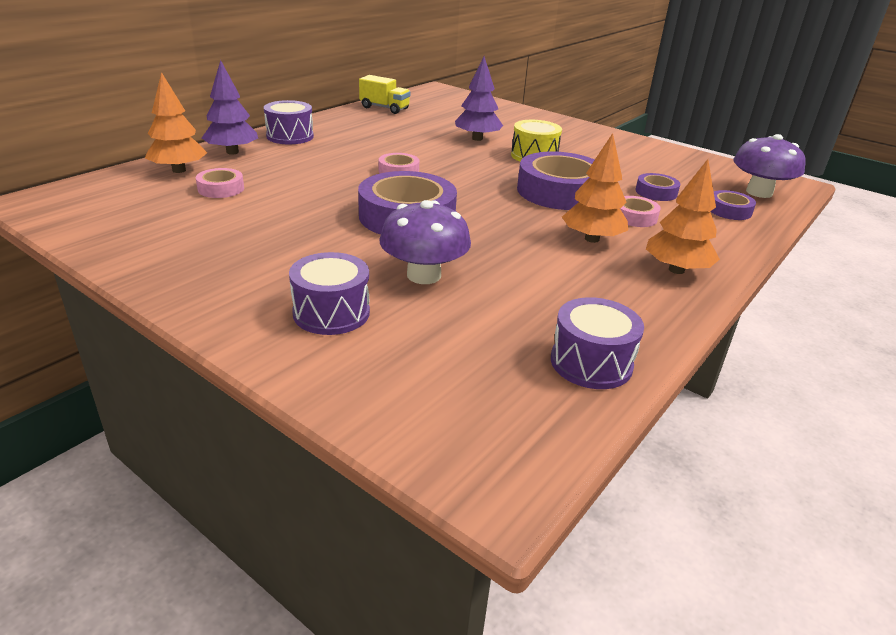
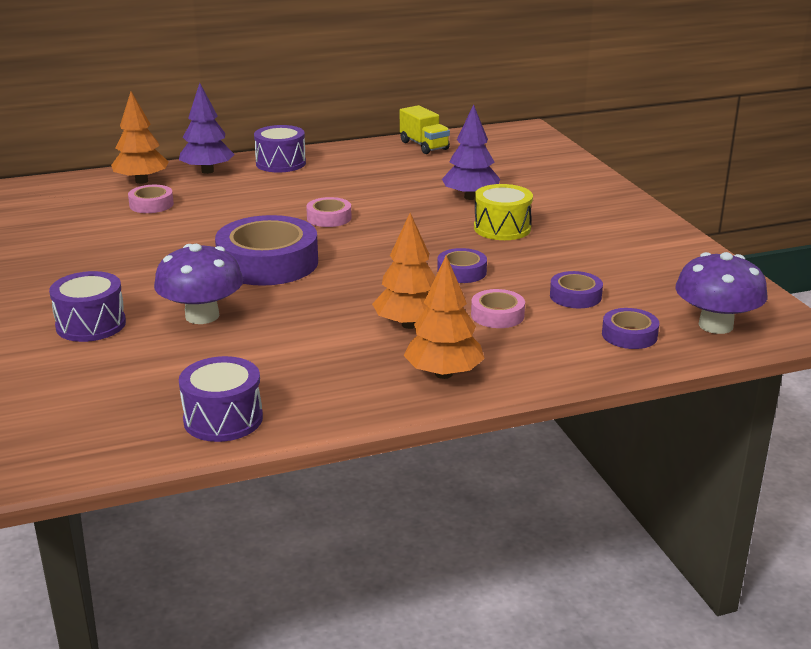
camera: 35 degrees right, 5 degrees down
(560, 192) = (461, 272): purple tape -> purple tape, size x0.48

